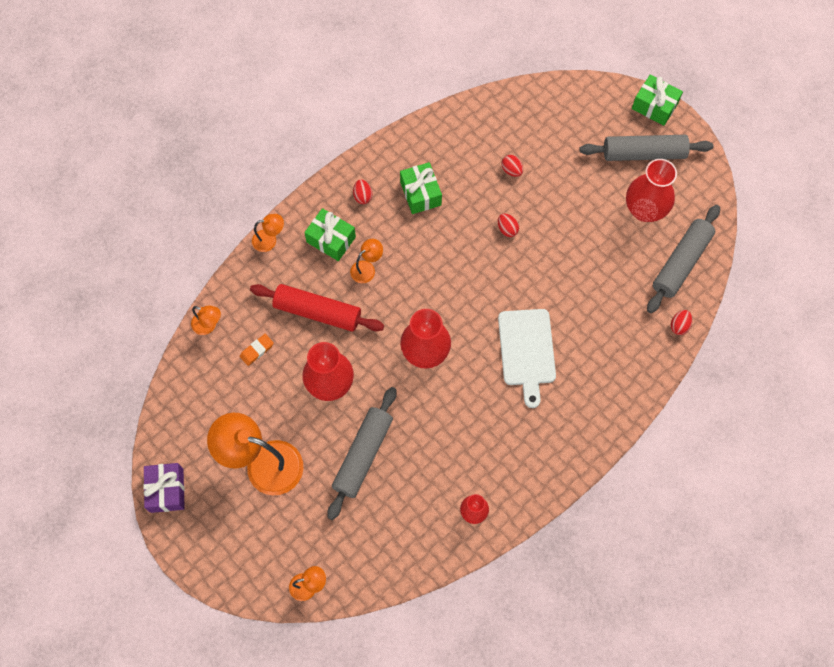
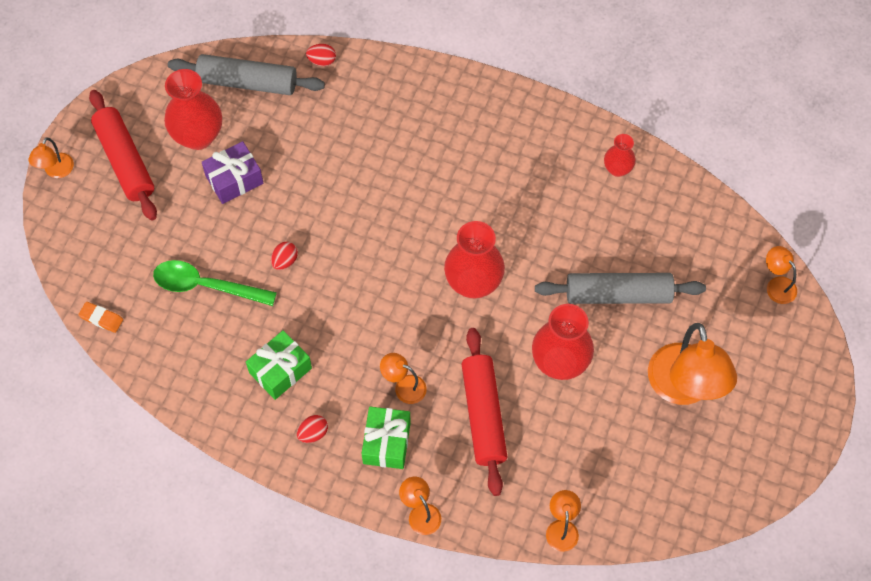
camera: 115 degrees left, 5 degrees down
(167, 490) = (768, 473): purple gift -> purple gift (234, 179)
(257, 350) = (563, 458): orange eraser -> orange eraser (101, 318)
(511, 170) = (206, 286): red egg -> green spoon
(527, 351) = (421, 187): white cutting board -> none
(644, 153) = (125, 161): grey rolling pin -> red rolling pin
(654, 106) = (56, 171): green gift -> orange lamp

